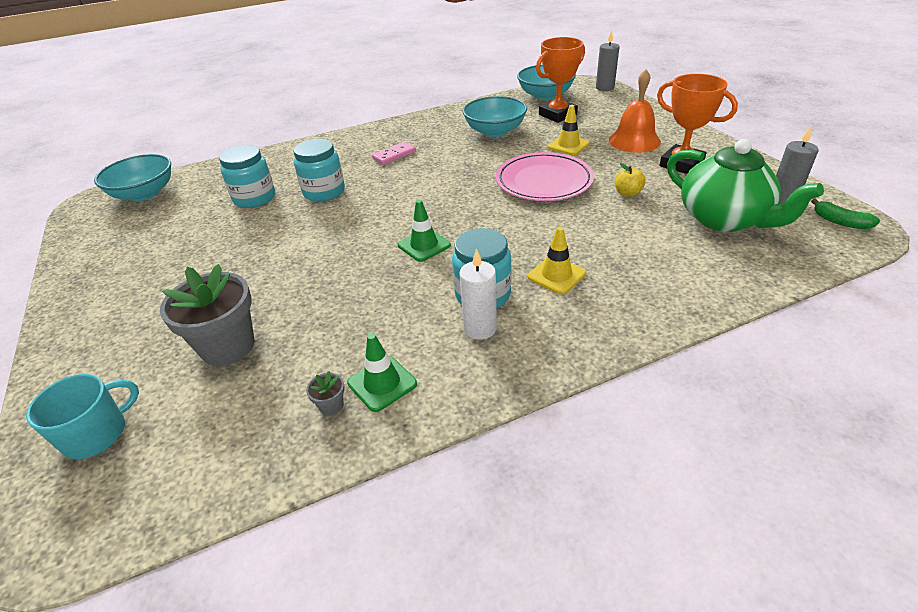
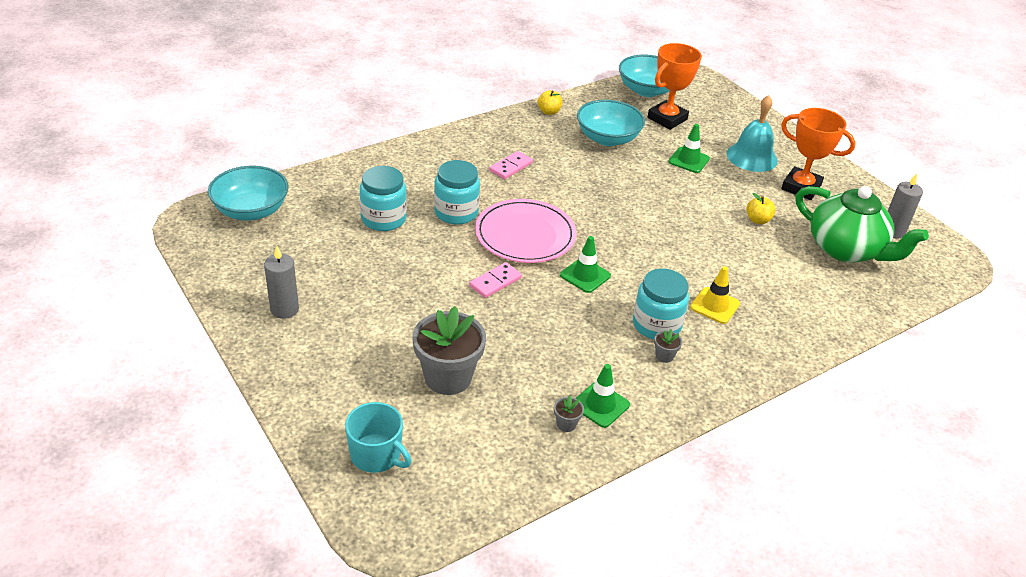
camera: 15 degrees left, 0 degrees up
(97, 434) = (376, 455): turquoise mug -> turquoise mug turned 90 degrees clockwise
(329, 251) = (495, 282): none -> pink domino
(449, 114) = (549, 112): none -> yellow apple
(480, 328) = (664, 356): white candle -> grey flower pot
(543, 181) = (676, 204): pink plate -> pink plate (525, 235)
(568, 145) = (688, 160): yellow traffic cone -> green traffic cone
(604, 88) = (707, 83): grey candle -> grey candle (284, 309)
(634, 141) = (752, 157): orange bell -> turquoise bell
(840, 222) = (940, 253): green banana -> none

